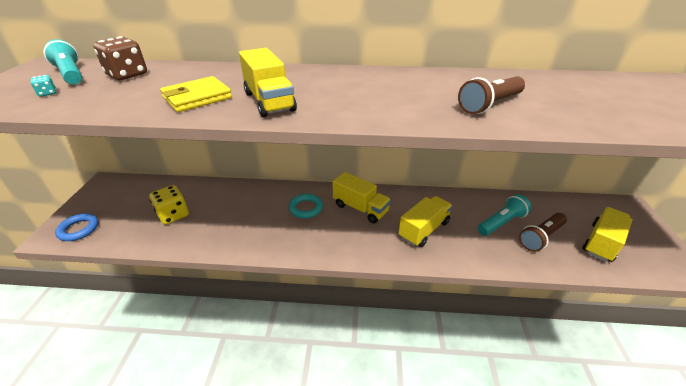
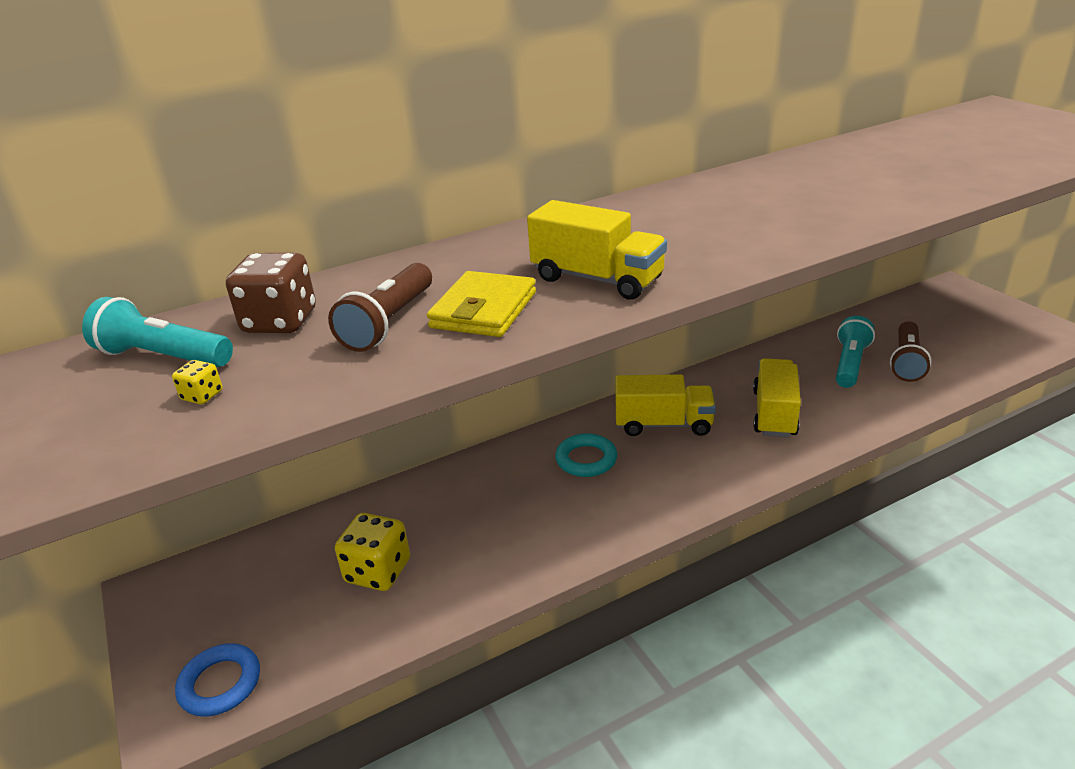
camera: 30 degrees left, 5 degrees down
(48, 93) = (202, 396): turquoise dice -> yellow dice
(489, 105) = (849, 196): brown flashlight -> brown flashlight (388, 323)
(601, 243) = (967, 340): yellow truck -> none

